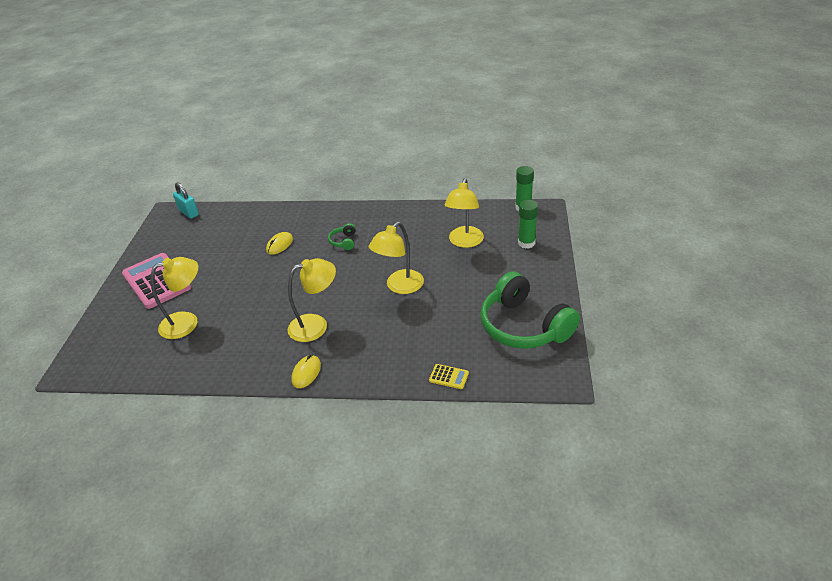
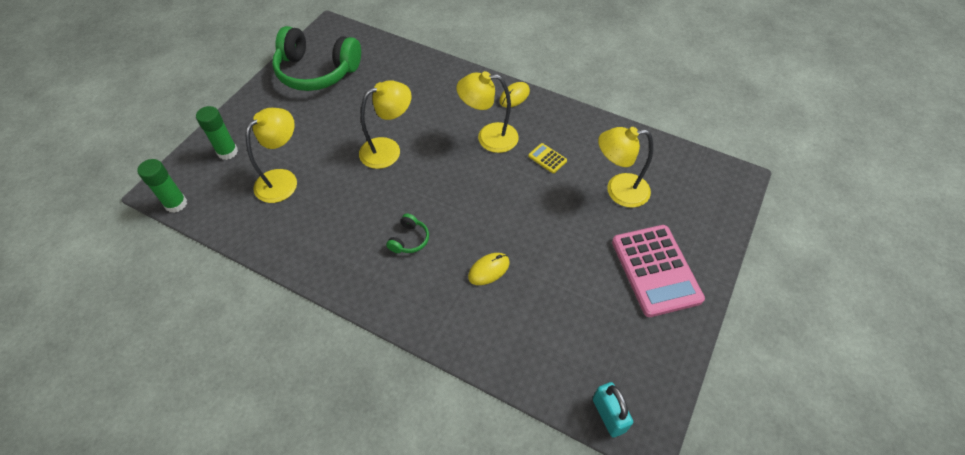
camera: 160 degrees left, 15 degrees up
(449, 377) = (406, 55): yellow calculator -> yellow calculator (547, 158)
(524, 326) = (317, 71): green headphones -> green headphones turned 120 degrees clockwise

